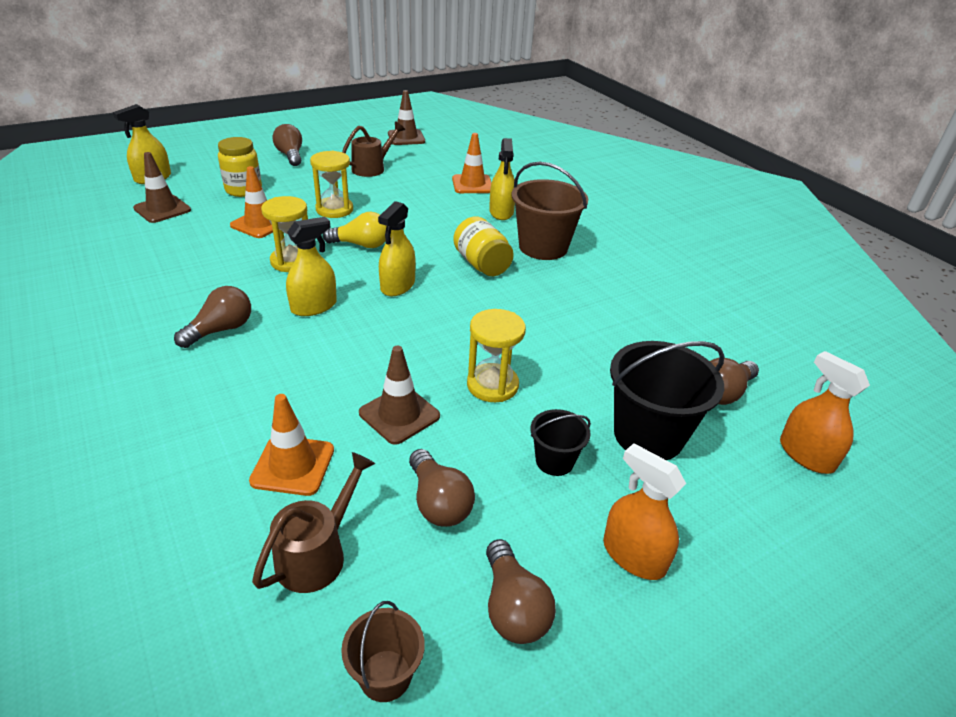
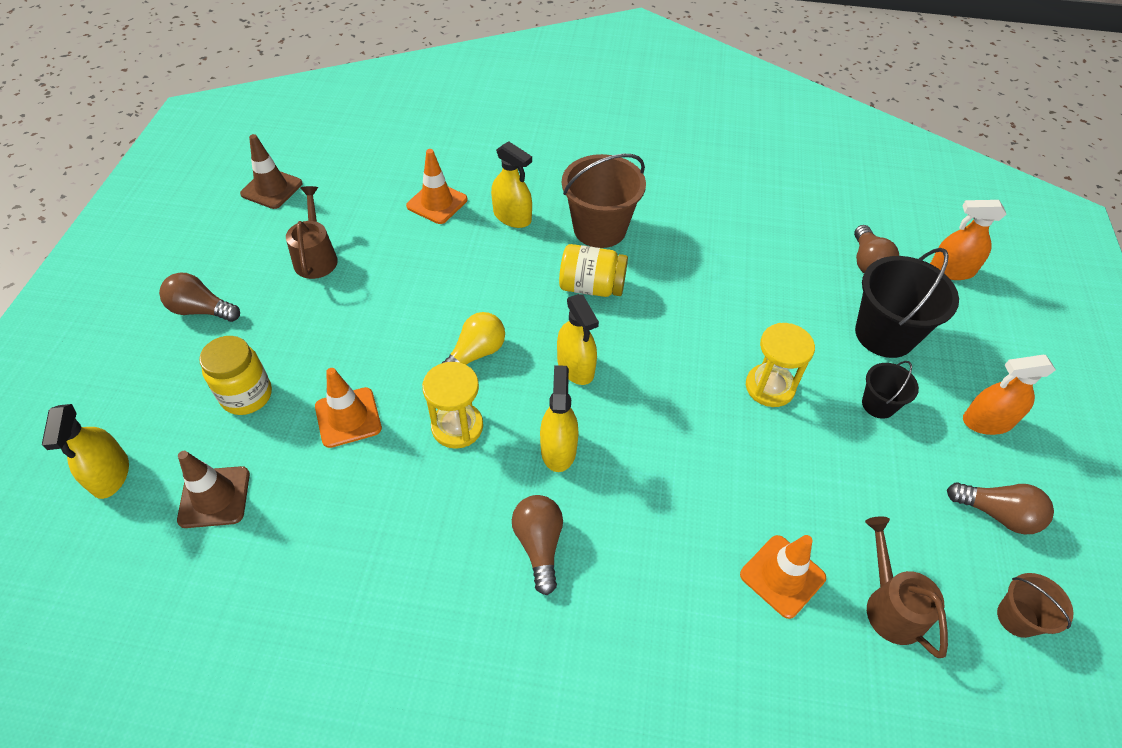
camera: 50 degrees left, 15 degrees up
(334, 209) = (380, 337): yellow hourglass -> none
(399, 414) = (765, 469): brown traffic cone -> none
(438, 502) = (880, 500): brown light bulb -> none

